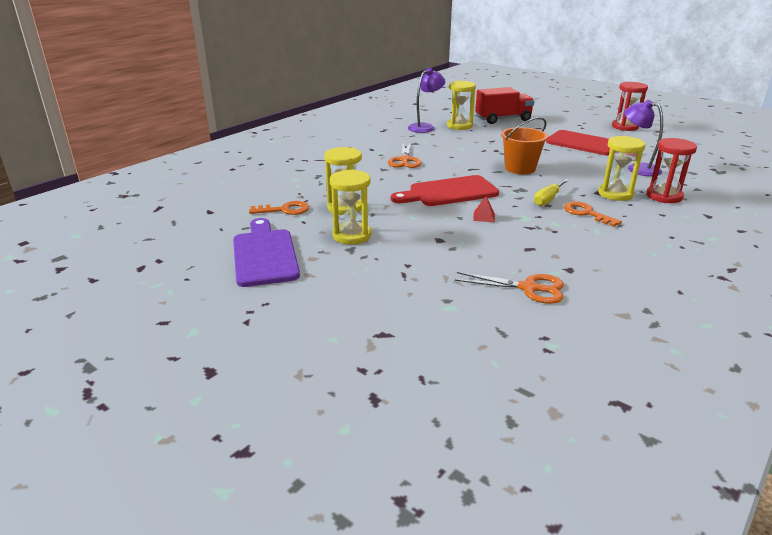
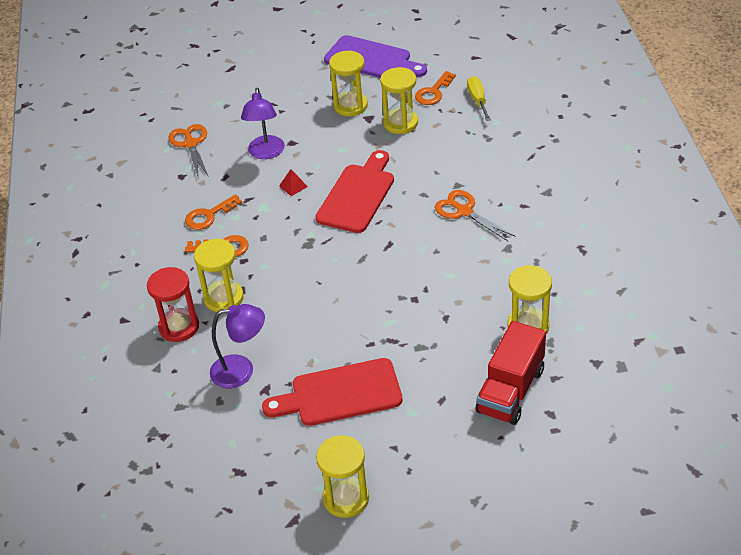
camera: 135 degrees right, 15 degrees up
(425, 127) = (555, 291): purple lamp -> purple lamp (266, 153)
(520, 168) = (348, 279): orange bucket -> none
(528, 288) = (190, 144): orange scissors -> orange scissors turned 105 degrees clockwise
(548, 199) = (271, 245): yellow screwdriver -> yellow screwdriver (477, 100)
(576, 233) = (208, 216): none -> orange key
(625, 127) = (346, 498): red hourglass -> yellow hourglass

